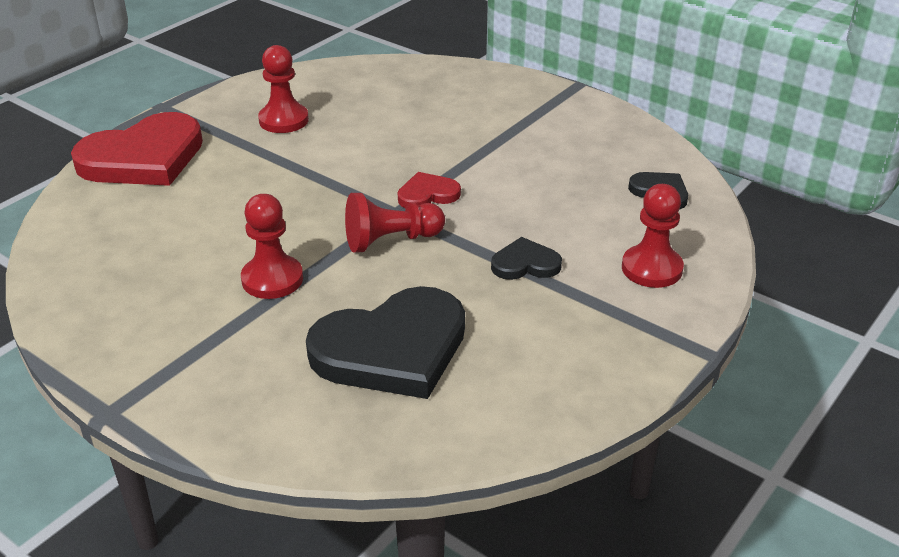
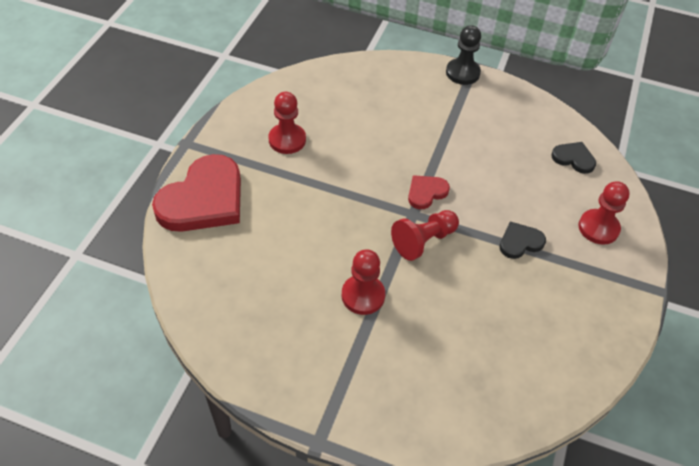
camera: 20 degrees left, 15 degrees up
(392, 349) = (473, 337): black heart -> none
(556, 90) = (462, 73): none -> black pawn

